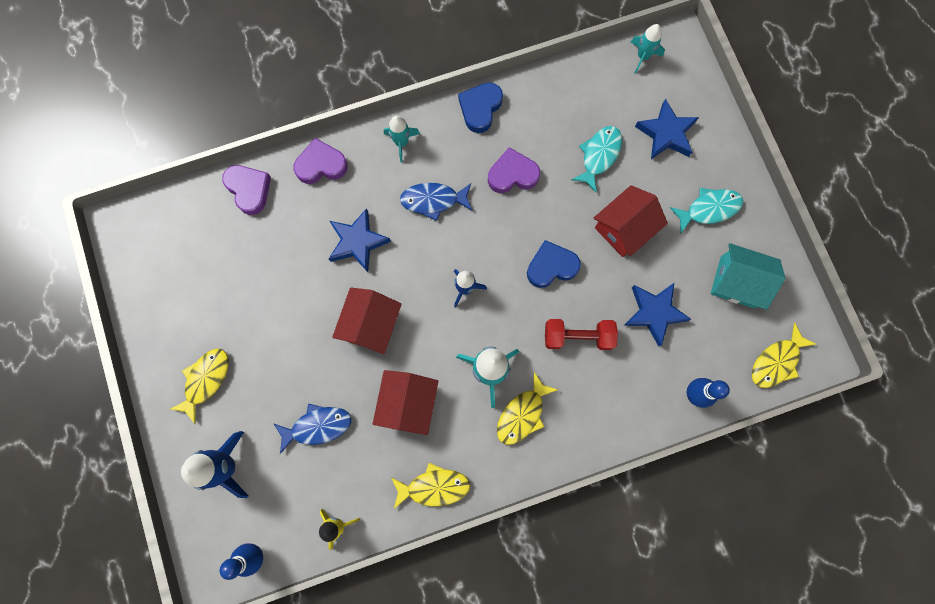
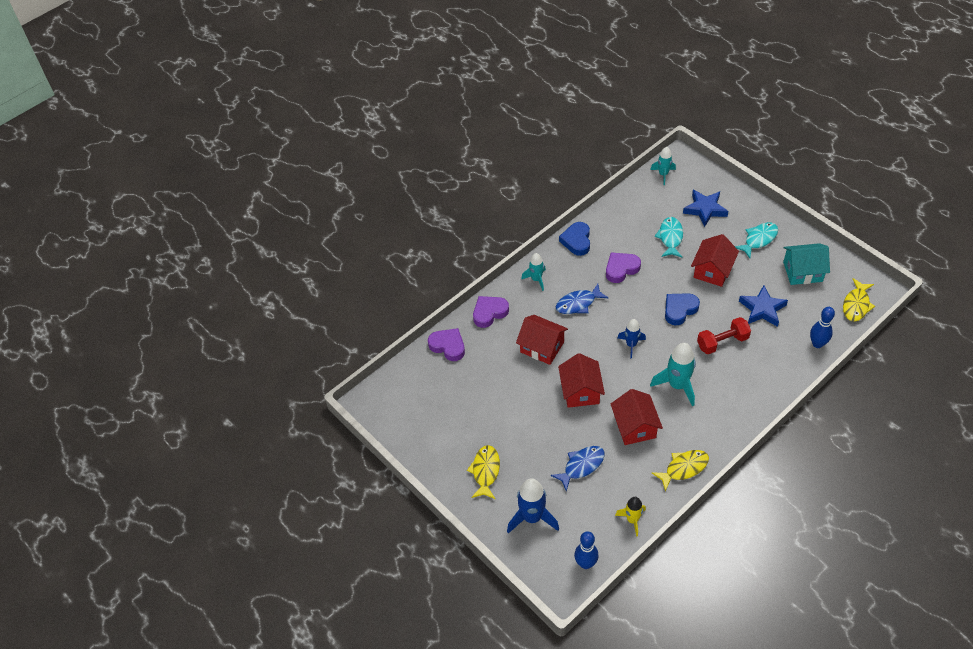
camera: 20 degrees left, 25 degrees down
(357, 242) = (542, 347): blue star -> red house
(522, 414) = (715, 401): yellow fish -> none

